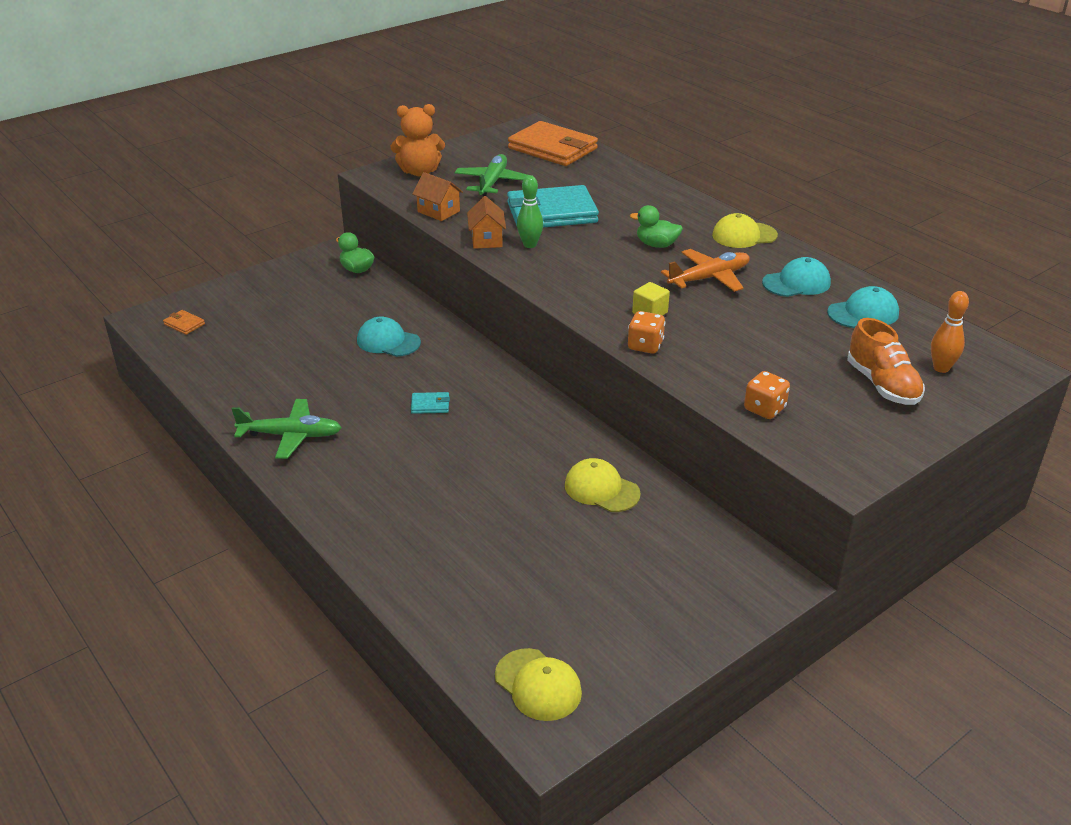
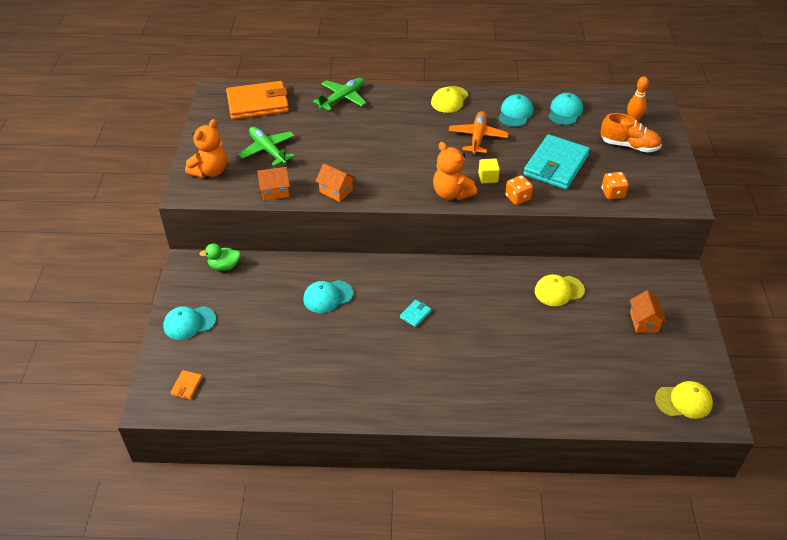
camera: 50 degrees left, 10 degrees up
(184, 324) = (186, 386): orange wallet -> orange wallet turned 60 degrees counterclockwise
(262, 288) = (189, 323): none -> turquoise cap
(290, 436) = (381, 393): green plane -> green plane (342, 98)
(530, 245) = (363, 178): green bowling pin -> none
(552, 213) = (337, 149): turquoise wallet -> turquoise wallet (556, 165)
(586, 302) = (451, 193): none -> orange teddy bear
(641, 585) = (644, 322): none -> orange house
(656, 245) = (422, 133): green duck -> none

